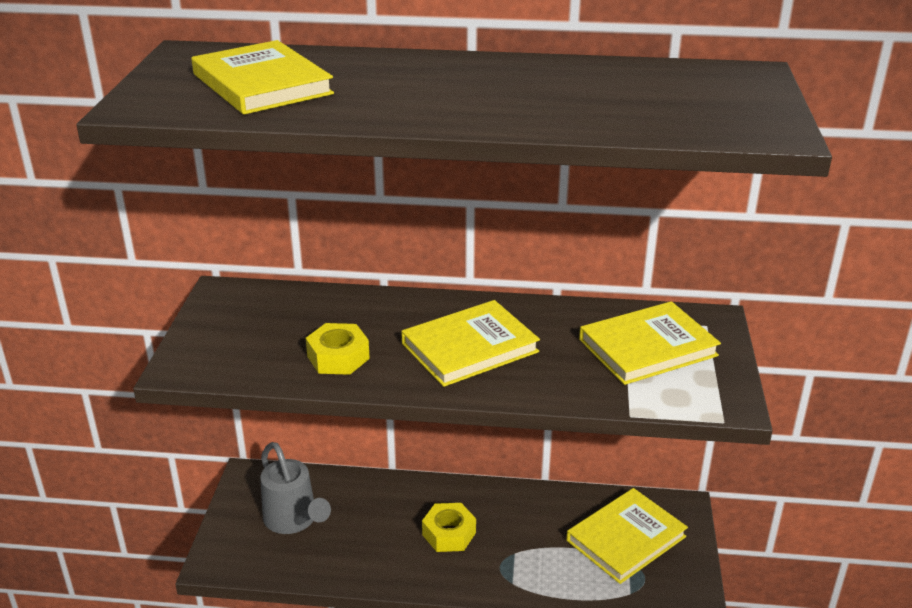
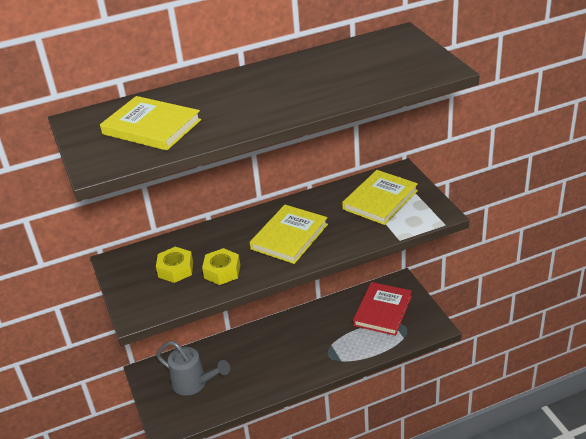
camera: 25 degrees left, 5 degrees up
(449, 534) = (288, 350): yellow nut -> yellow nut (176, 269)
(626, 538) = (382, 311): yellow book -> red book

